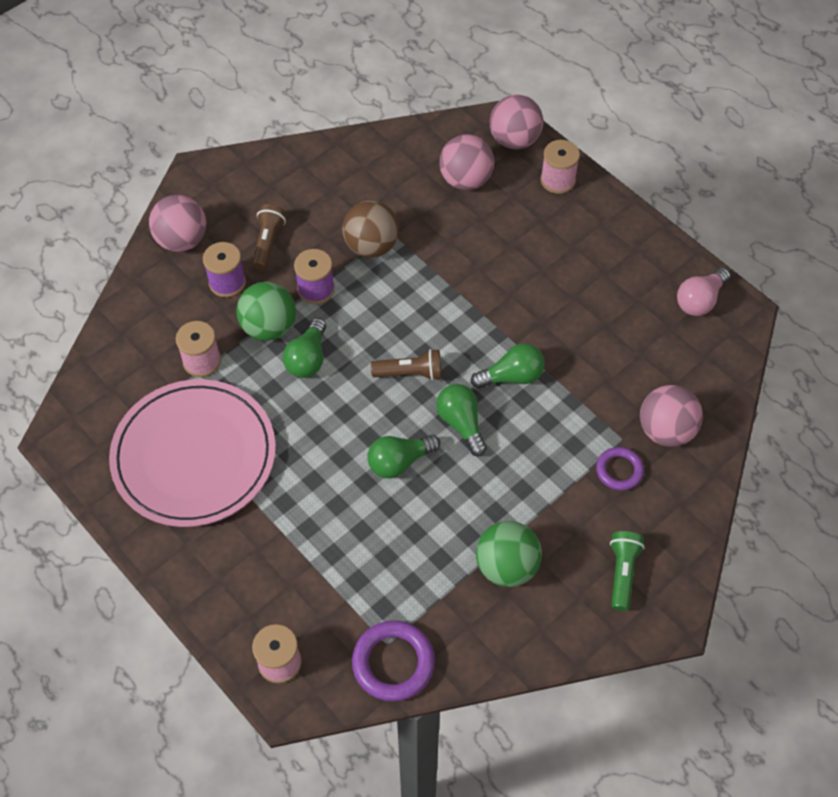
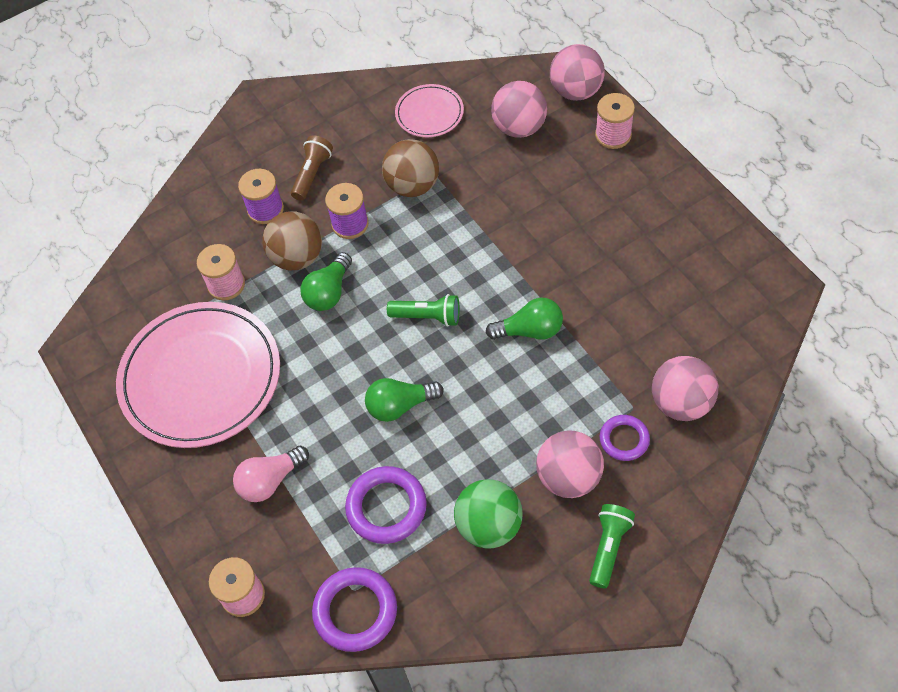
camera: 15 degrees right, 0 degrees up
(182, 240) = (230, 165): pink ball -> pink ball (568, 477)
(269, 327) = (297, 257): green ball -> brown ball
(374, 172) = (429, 113): none -> pink plate
(404, 561) = (386, 507): none -> purple ring
(410, 373) = (427, 317): brown flashlight -> green flashlight
(461, 423) = (469, 373): green light bulb -> none
(699, 300) = (740, 271): pink light bulb -> pink light bulb (270, 481)

